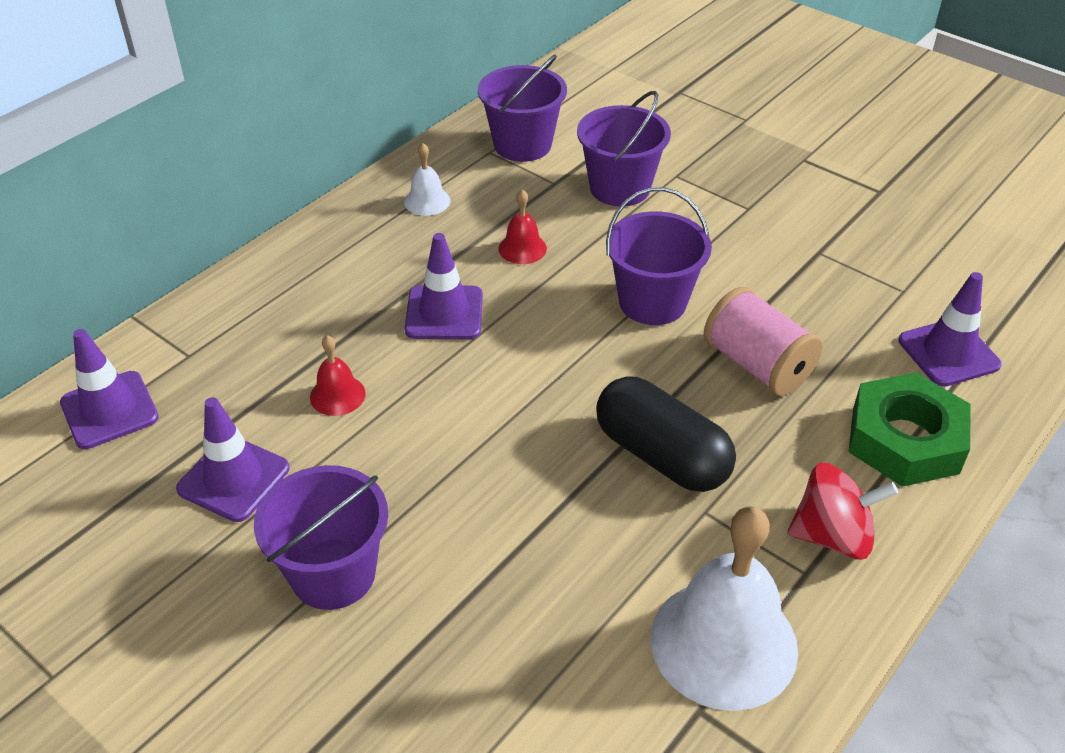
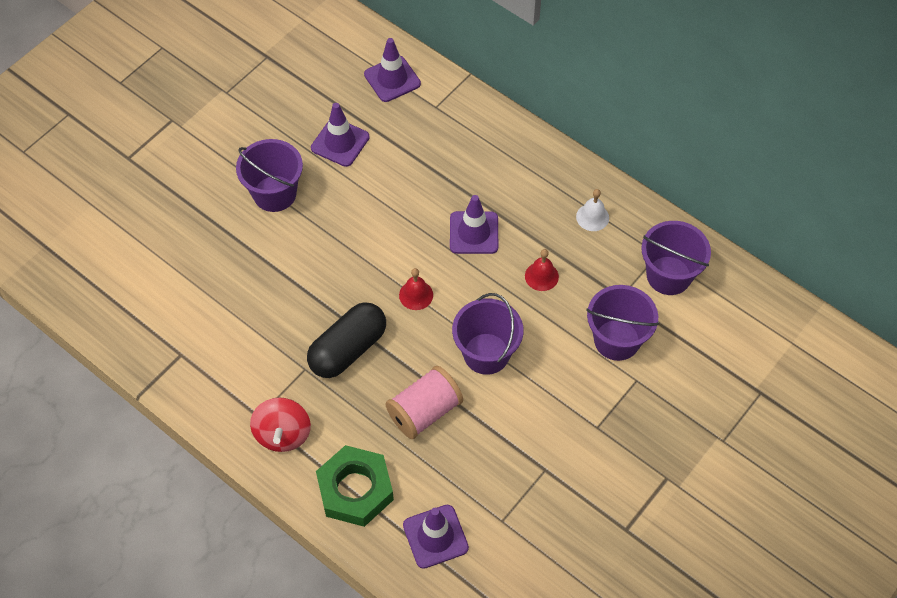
camera: 90 degrees right, 15 degrees up
(337, 395) = (401, 183): red bell -> red bell (416, 295)
(723, 643) = (217, 369): white bell -> none

